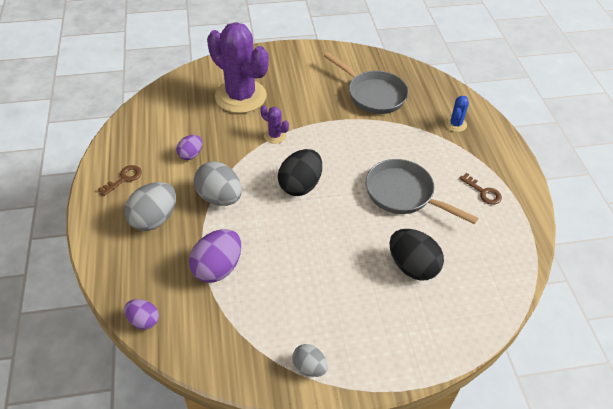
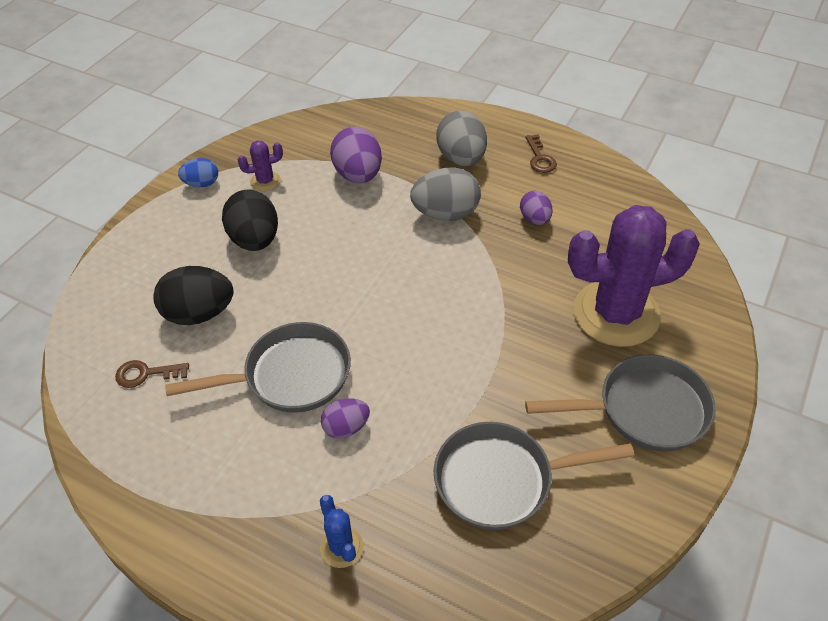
camera: 130 degrees right, 0 degrees up
(144, 320) = (353, 115): purple egg -> purple egg (346, 427)
(275, 136) = (505, 308): purple cactus -> purple cactus (265, 181)
(292, 69) = (644, 410): none -> grey pan
(300, 185) = (400, 286): black egg -> black egg (255, 240)
(309, 367) = (202, 184): grey egg -> blue egg
(483, 192) = (203, 468): brown key -> brown key (146, 374)

